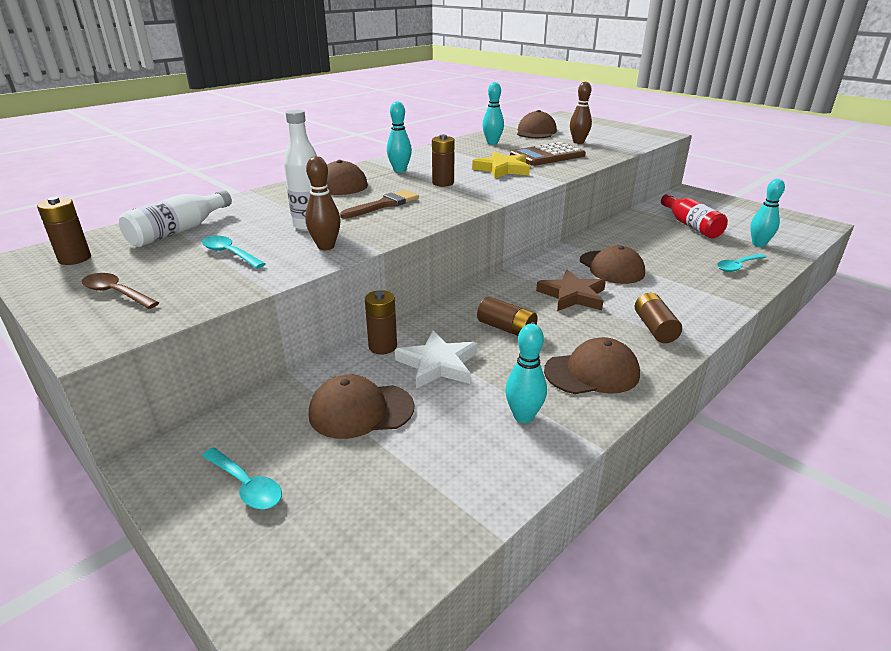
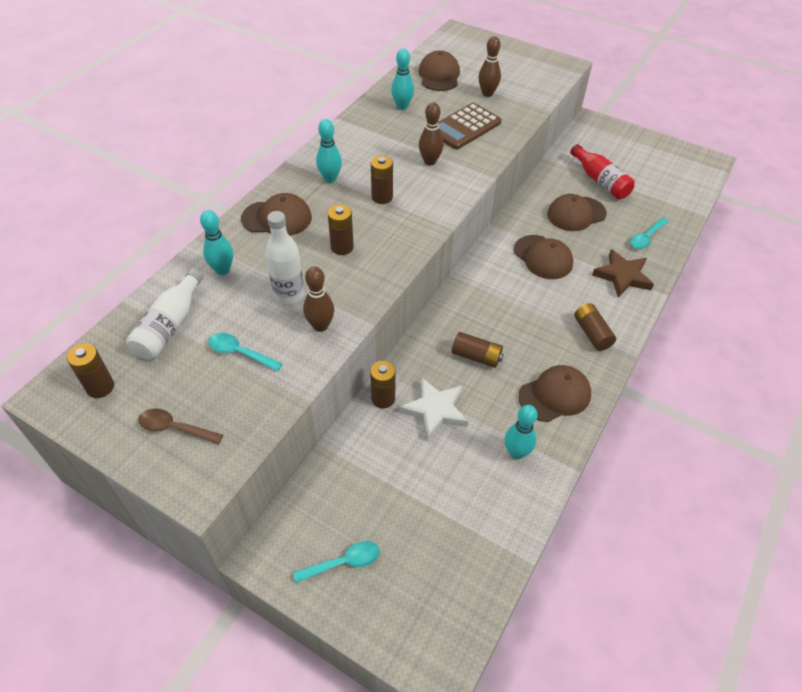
camera: 15 degrees left, 20 degrees up
(246, 486) = (343, 562): turquoise spoon -> turquoise spoon turned 45 degrees counterclockwise
(361, 410) = (395, 473): brown cap -> brown cap (576, 214)
(384, 205) = (342, 247): brown brush -> brown battery
(502, 169) = (430, 161): yellow star -> brown bowling pin
(572, 295) = (519, 303): brown star -> brown star (622, 276)
(758, 244) = (660, 201): turquoise bowling pin -> turquoise bowling pin (222, 270)

